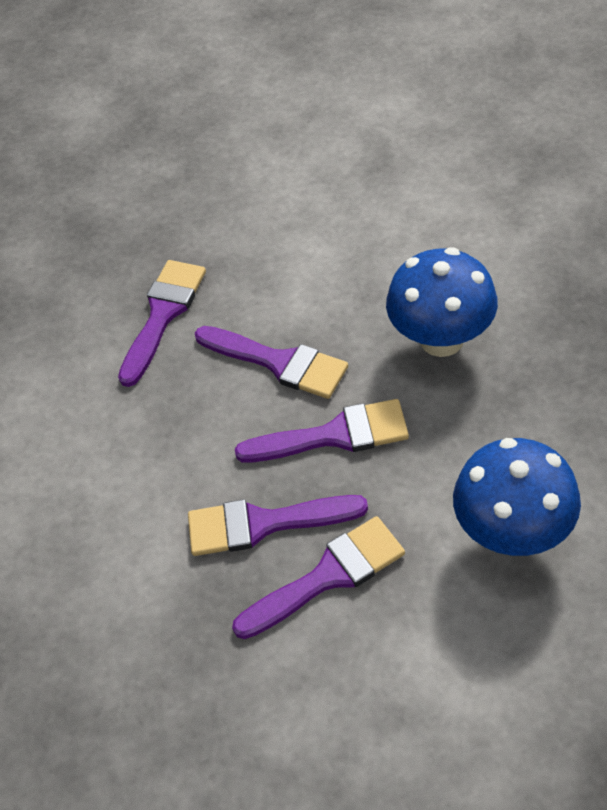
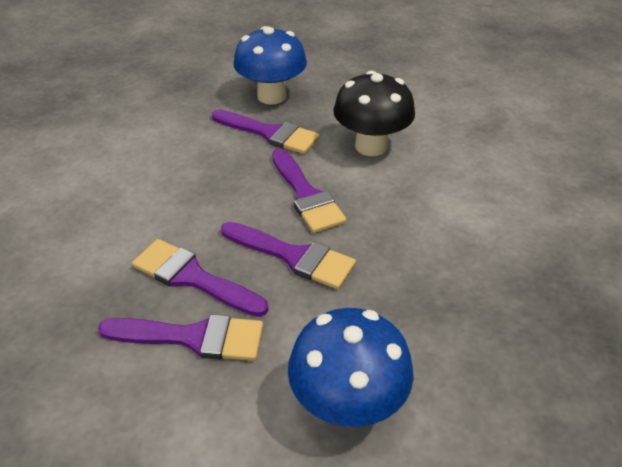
camera: 30 degrees right, 10 degrees down
(163, 315) = (270, 133): purple brush -> purple brush turned 60 degrees clockwise
(285, 262) = (371, 146): none -> black mushroom
(441, 339) = (427, 245): blue mushroom -> blue mushroom (272, 96)

